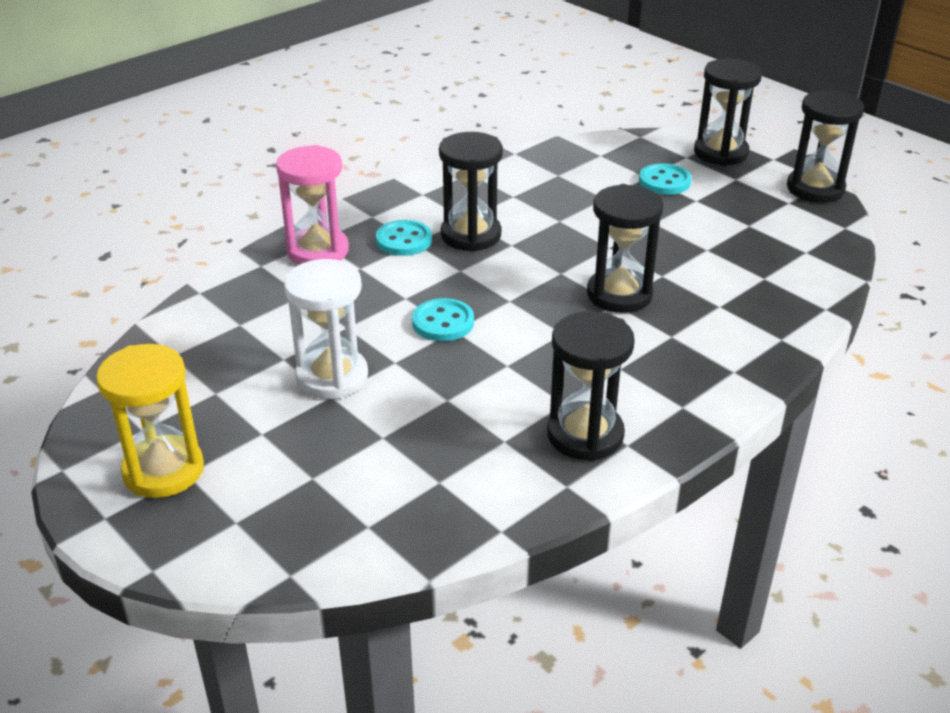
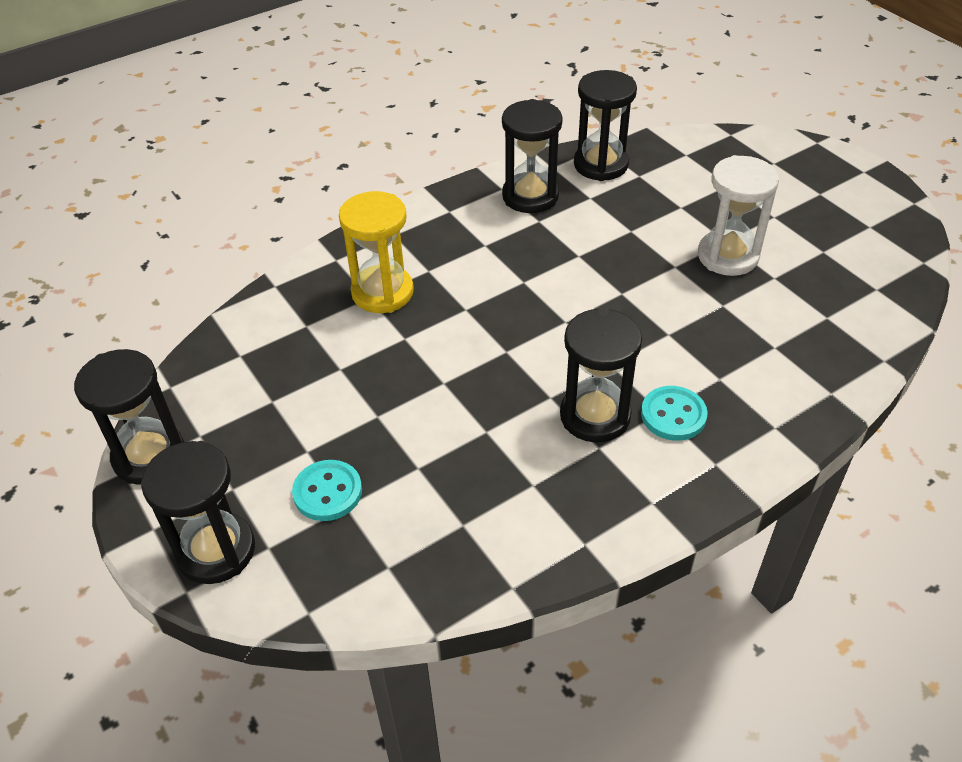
camera: 170 degrees left, 10 degrees up
(163, 470) = (837, 196): yellow hourglass -> yellow hourglass (382, 292)
(318, 251) = (771, 408): pink hourglass -> none
(443, 322) = (632, 301): turquoise button -> none
(619, 294) = (457, 317): black hourglass -> black hourglass (601, 165)

